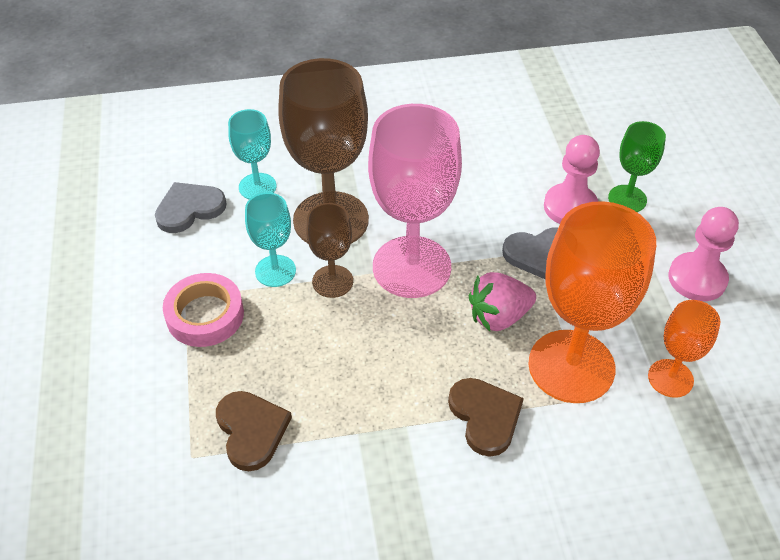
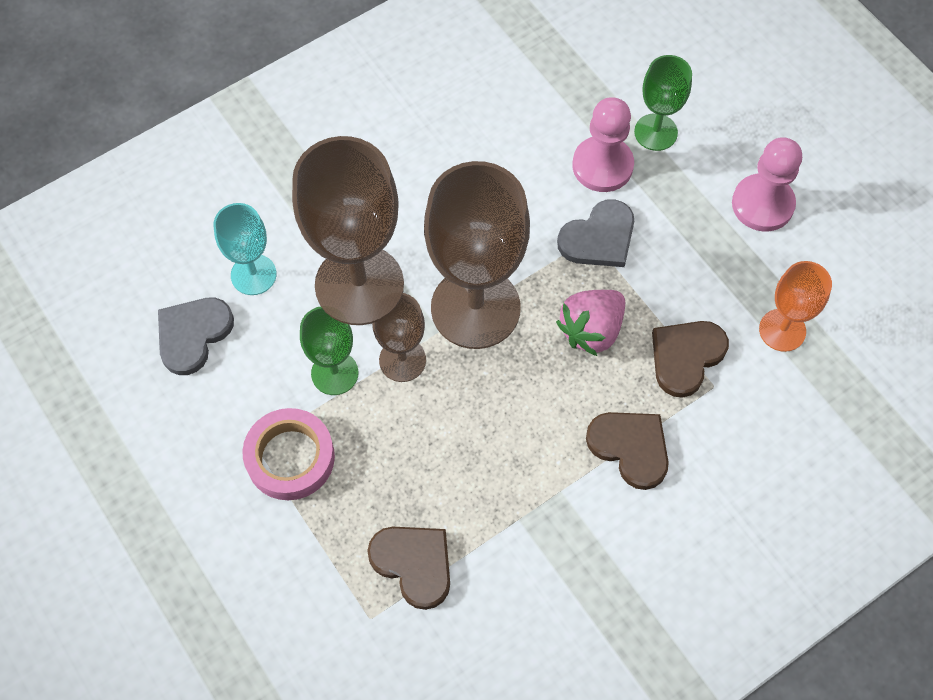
camera: 25 degrees left, 15 degrees up
(275, 271) = (334, 373): turquoise goblet -> green goblet
(411, 267) = (475, 308): pink goblet -> brown goblet
(571, 366) = (686, 357): orange goblet -> brown heart

